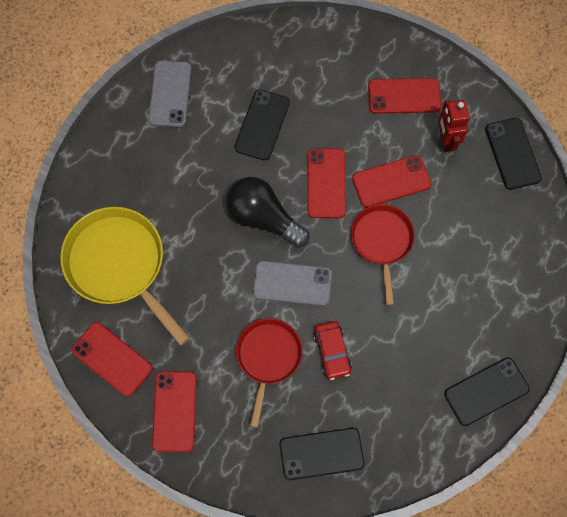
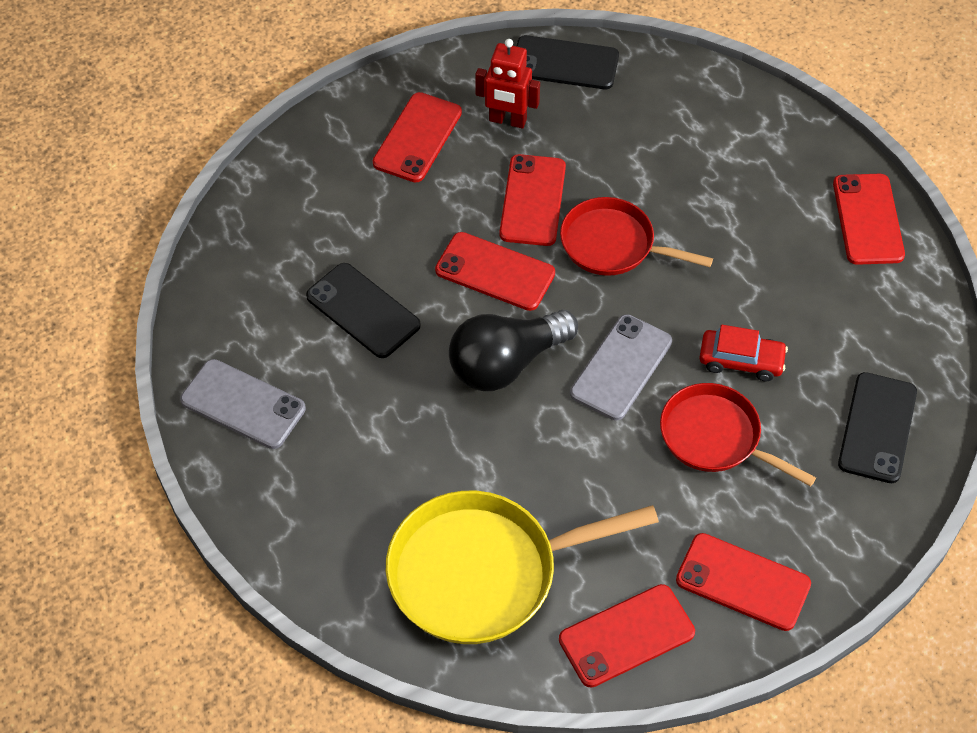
camera: 65 degrees left, 15 degrees down
(486, 391) = (868, 219): black phone -> red phone

